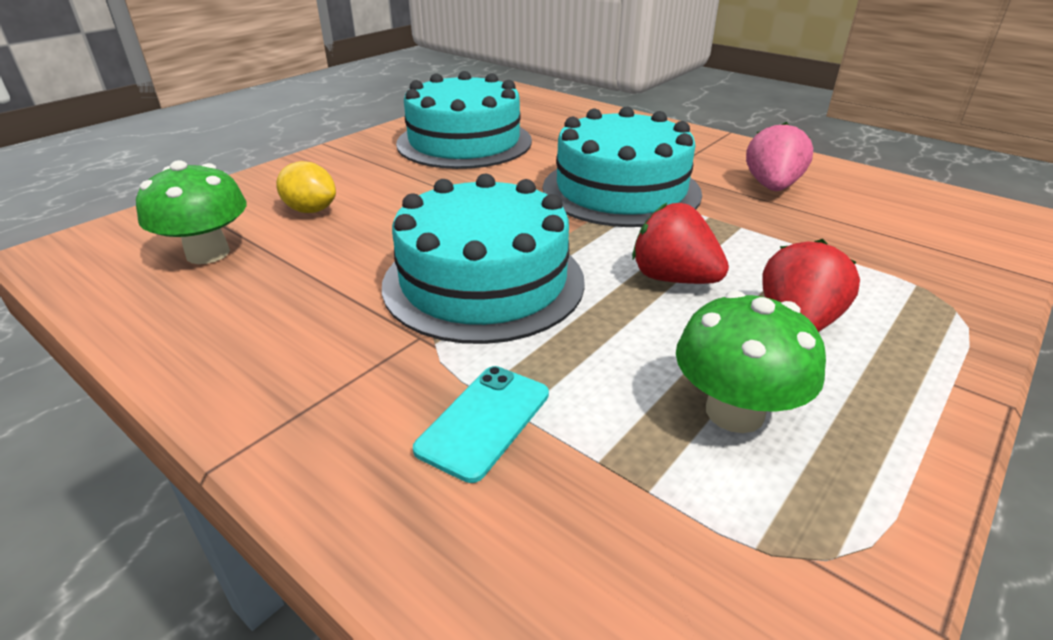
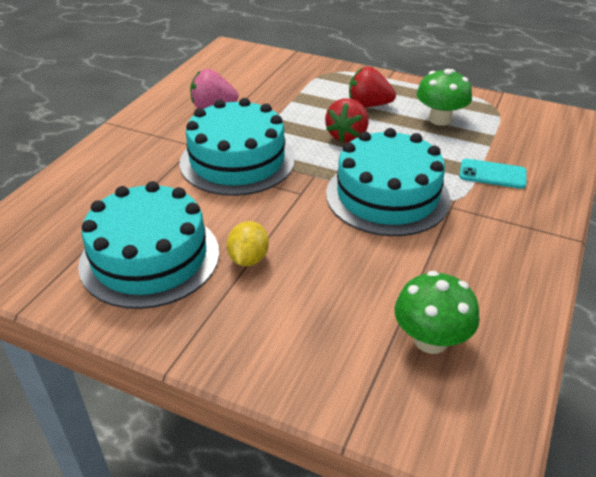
camera: 105 degrees left, 5 degrees up
(311, 210) = (333, 310): yellow lemon -> yellow lemon (248, 259)

